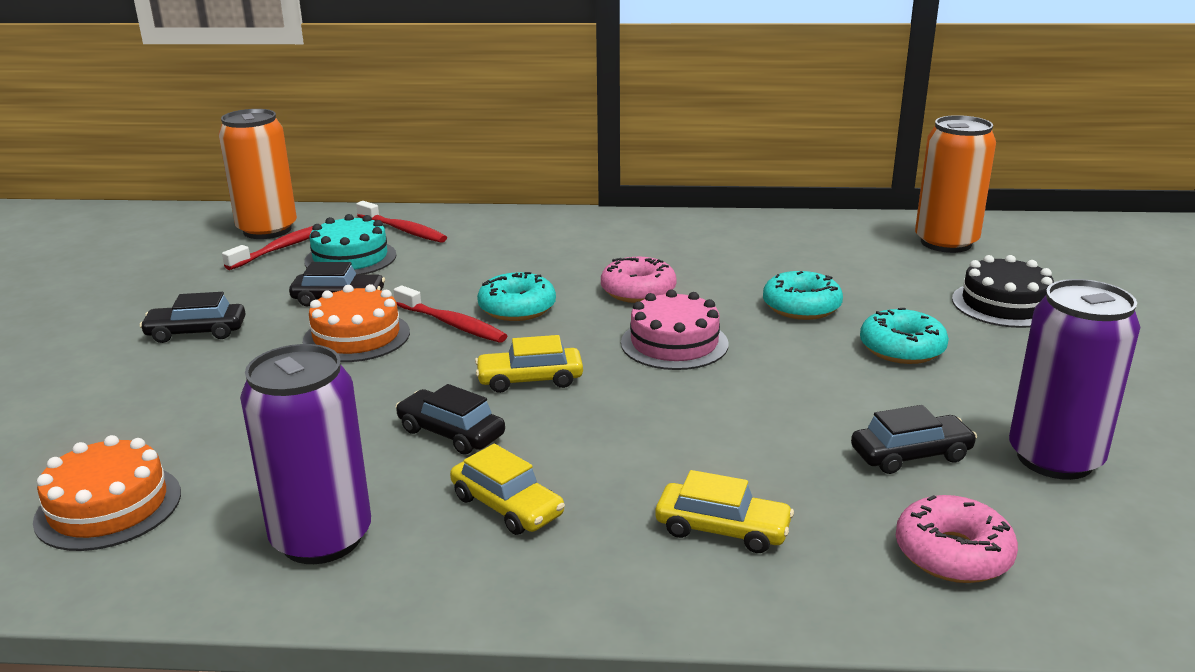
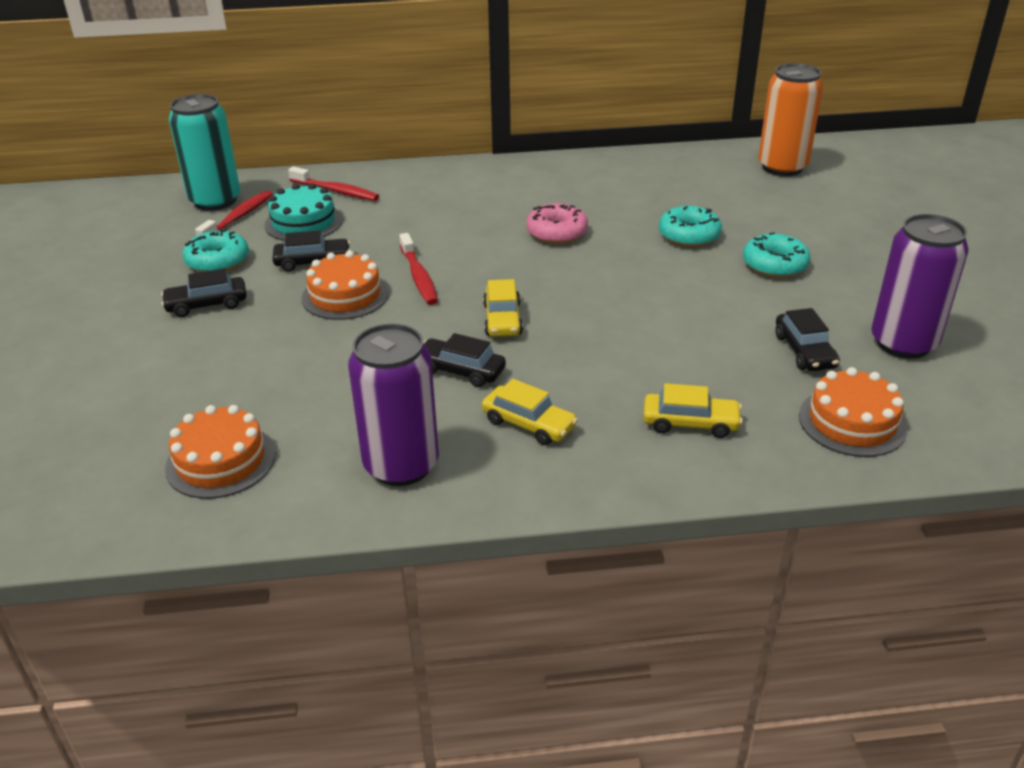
camera: 10 degrees left, 10 degrees up
(267, 230) = (215, 200): orange can -> turquoise can
(452, 324) = (419, 276): red toothbrush -> red toothbrush turned 45 degrees clockwise
(517, 308) = (465, 257): turquoise donut -> turquoise donut (218, 261)
(530, 380) = (502, 319): yellow car -> yellow car turned 75 degrees counterclockwise
(674, 343) = (602, 277): pink cake -> none
(911, 455) = (804, 351): black car -> black car turned 105 degrees clockwise
(953, 553) = (852, 422): pink donut -> orange cake
(1004, 304) = (839, 219): black cake -> none

